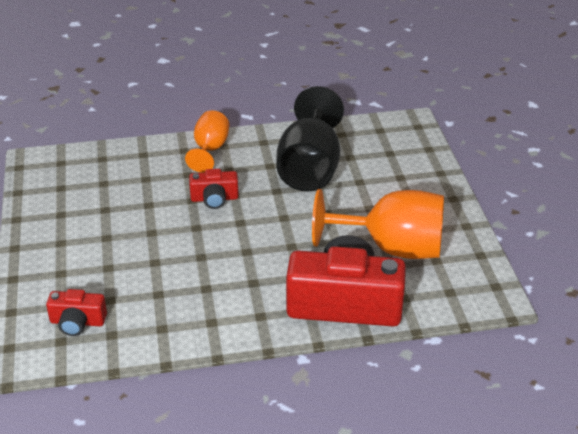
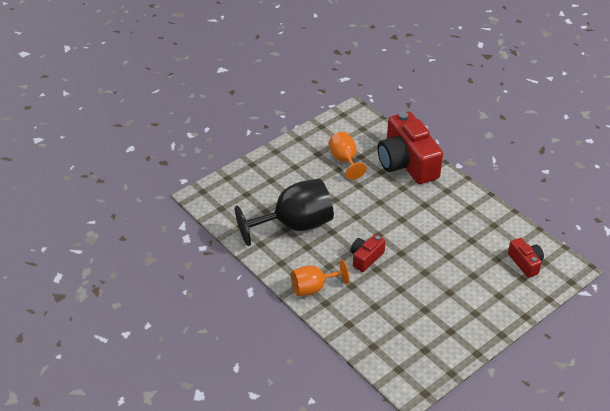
camera: 120 degrees left, 5 degrees up
(214, 198) = (366, 258): red camera -> red camera turned 105 degrees counterclockwise
(392, 248) = (345, 161): orange goblet -> orange goblet, size x0.56

